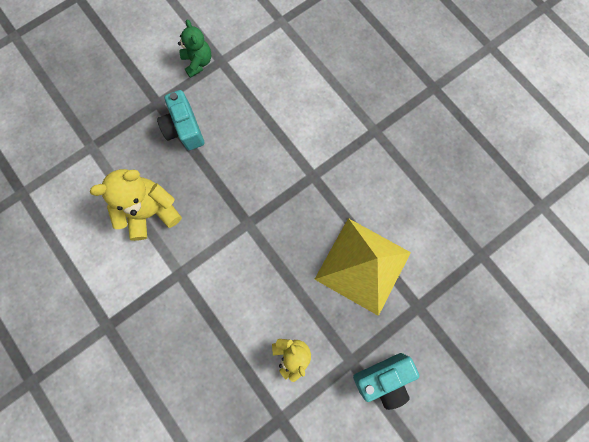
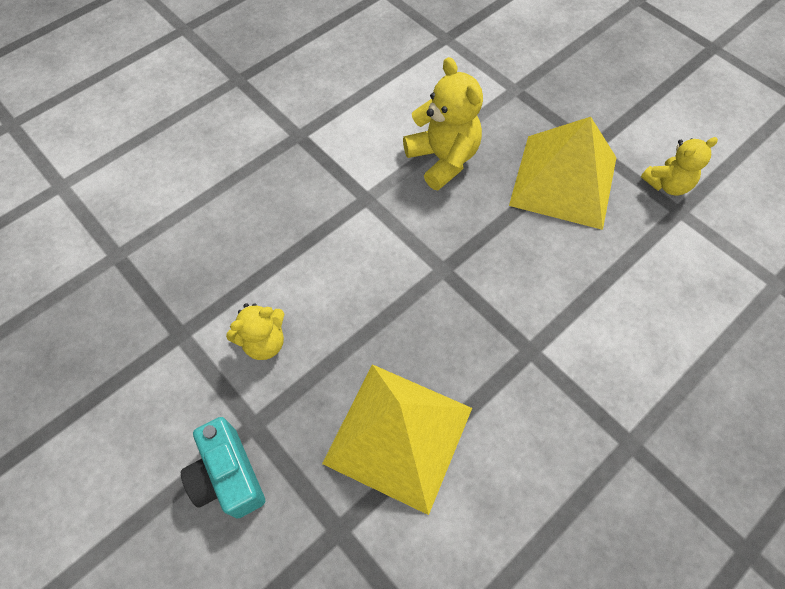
camera: 85 degrees right, 15 degrees down
(184, 129) = (564, 180): turquoise camera -> yellow pyramid
(198, 62) = (667, 184): green teddy bear -> yellow teddy bear

